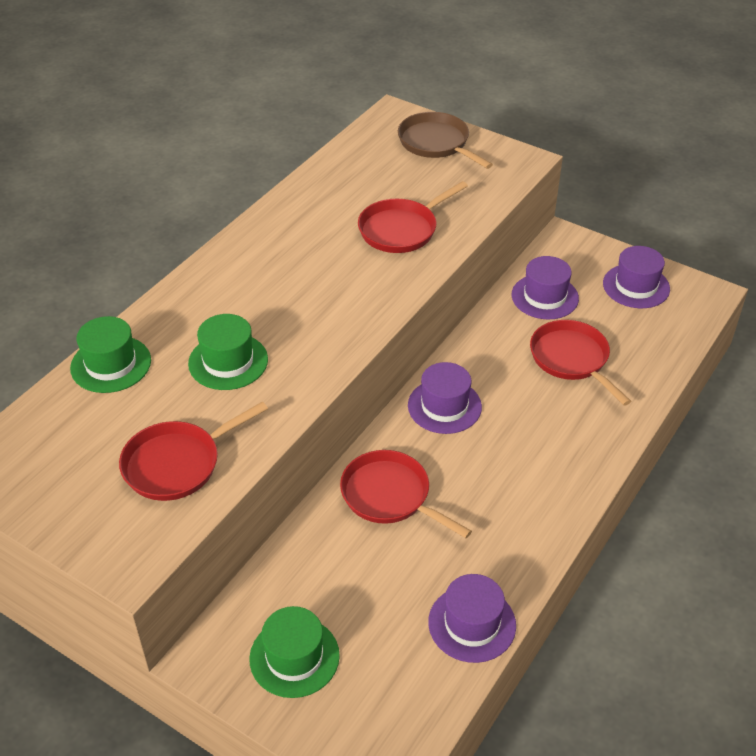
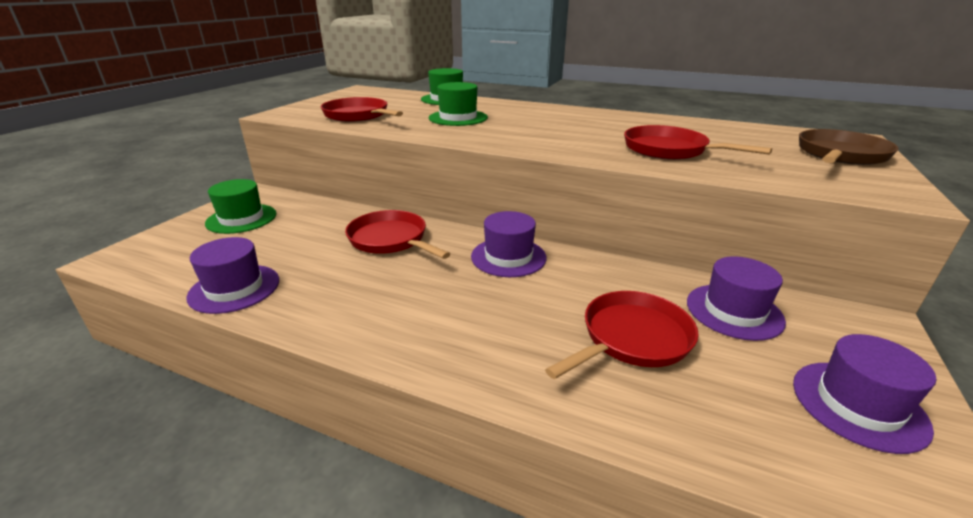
camera: 80 degrees right, 15 degrees down
(390, 496) = (391, 240): red pan -> red pan turned 75 degrees counterclockwise

